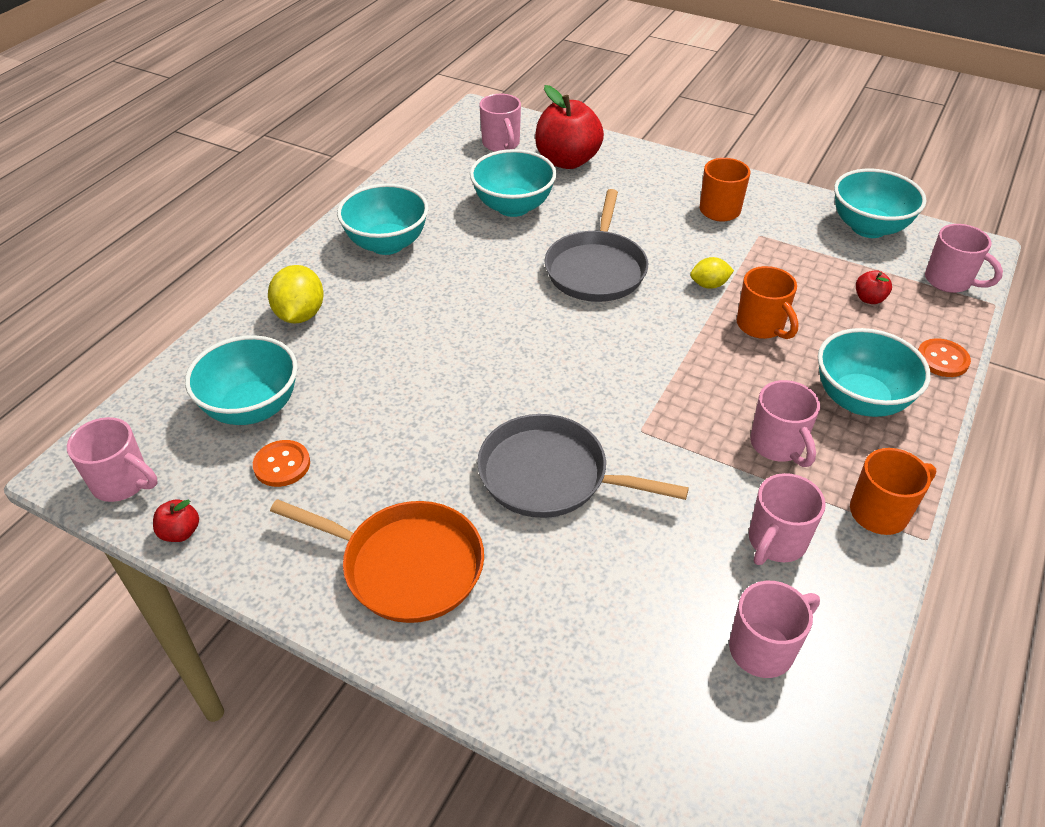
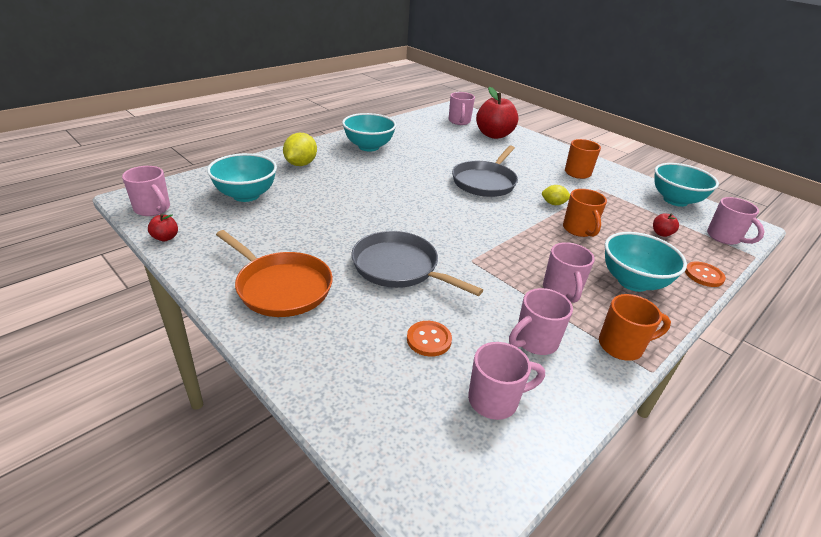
camera: 15 degrees right, 10 degrees down
(282, 465) = (243, 223): orange button -> orange button (429, 340)
(513, 207) = (450, 147): turquoise bowl -> none

